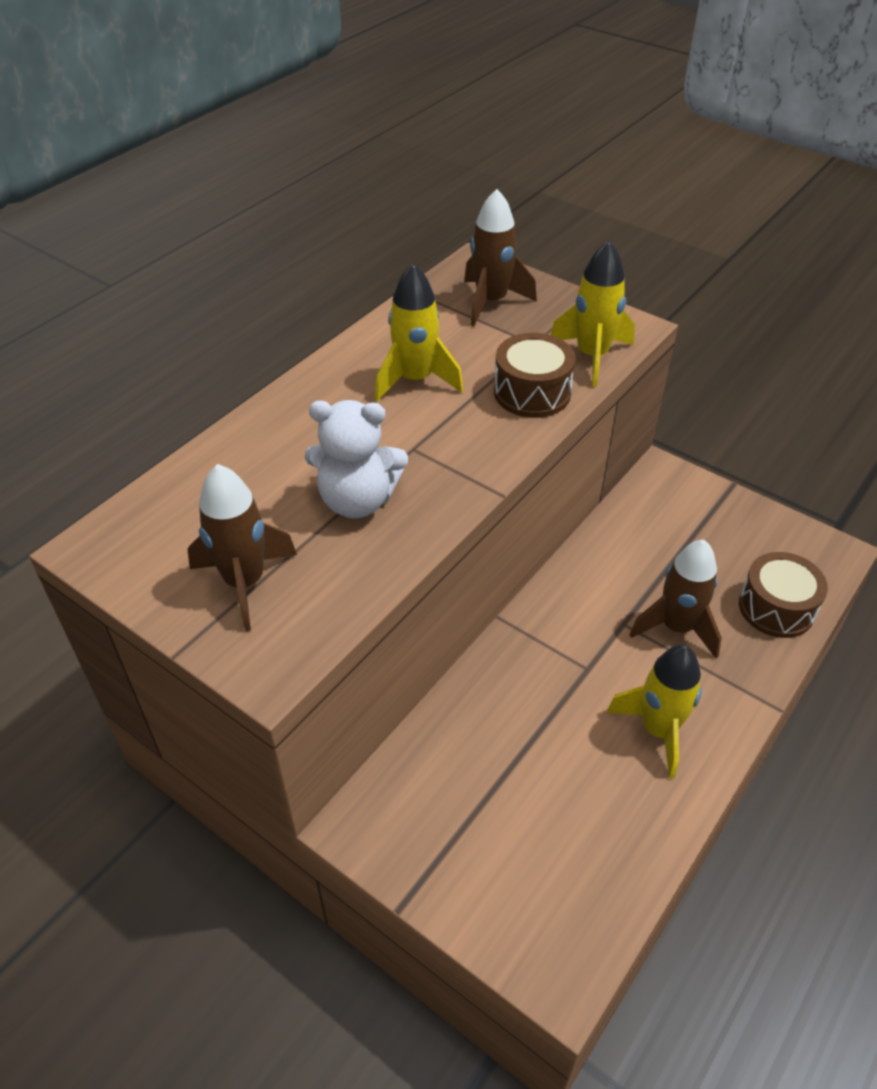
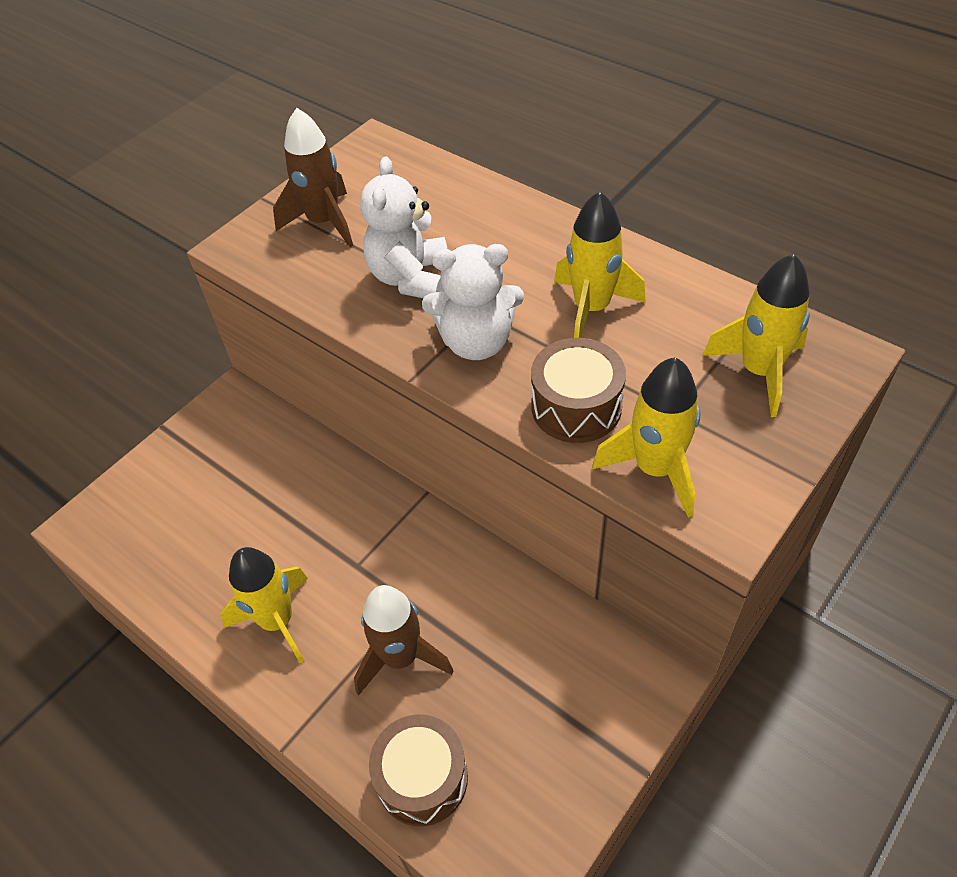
camera: 95 degrees right, 5 degrees up
(455, 451) = (476, 342): none -> white teddy bear
(491, 302) = (759, 371): brown rocket -> yellow rocket

